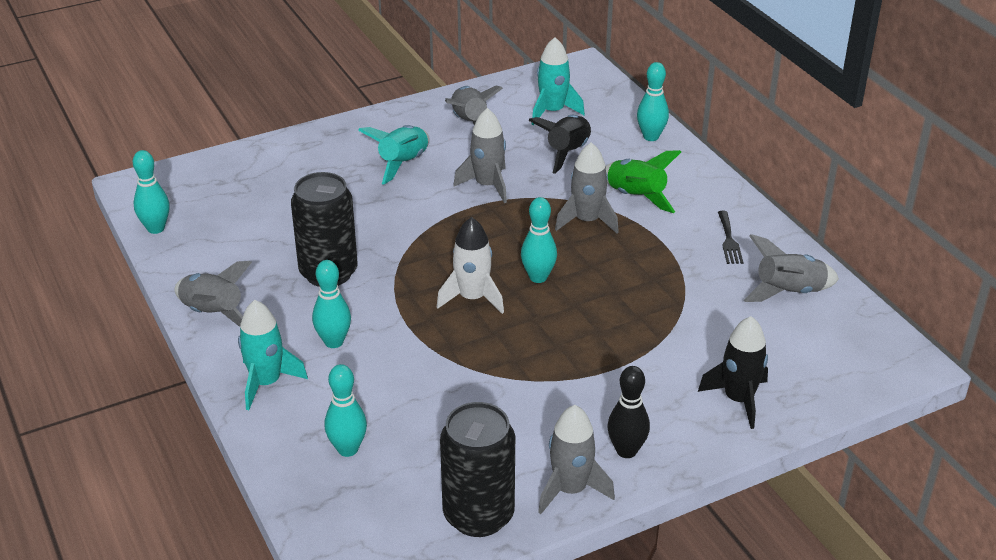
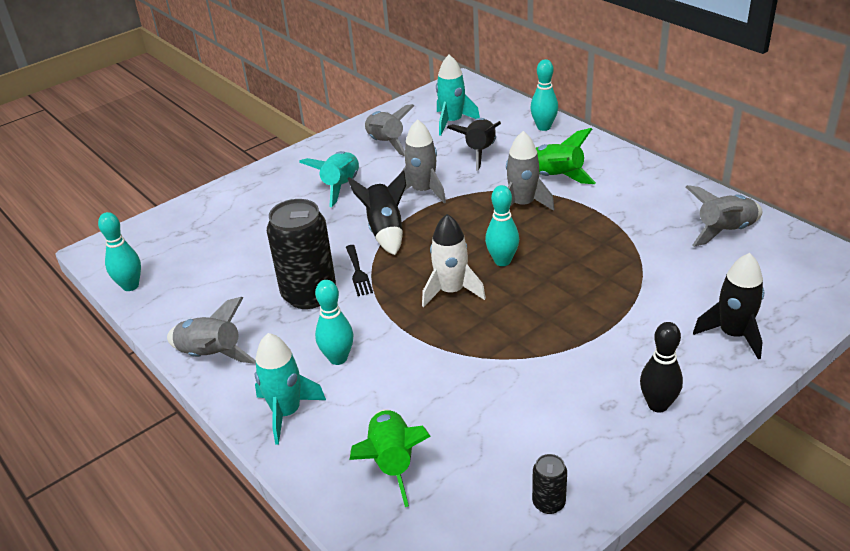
camera: 10 degrees left, 0 degrees up
(347, 449) = (392, 463): turquoise bowling pin -> green rocket
(430, 221) = (385, 231): none -> black rocket
(478, 515) = (548, 503): black can -> black can, size x0.45
(570, 490) = (625, 455): grey rocket -> none
(729, 240) = (651, 198): black fork -> black fork (358, 272)

